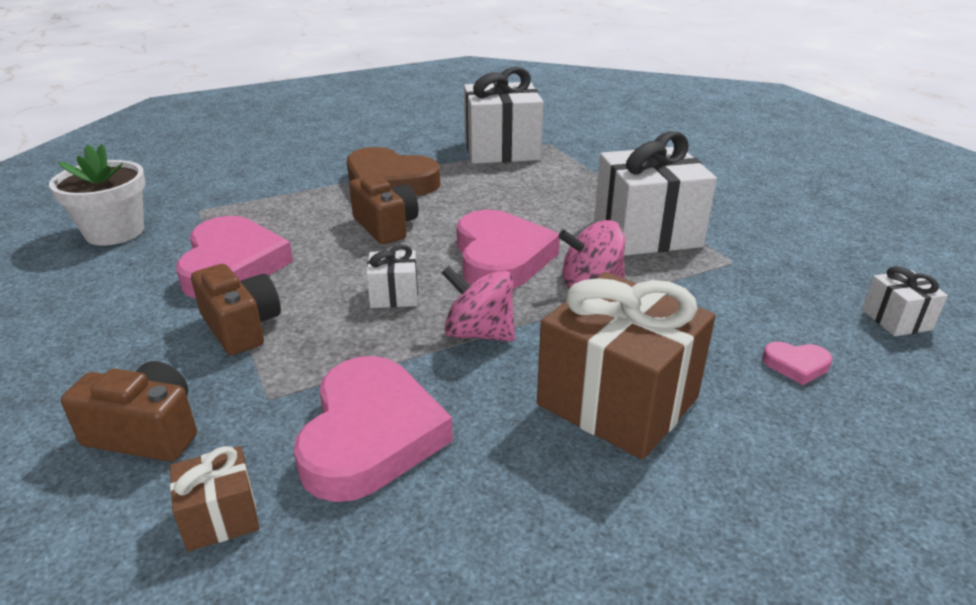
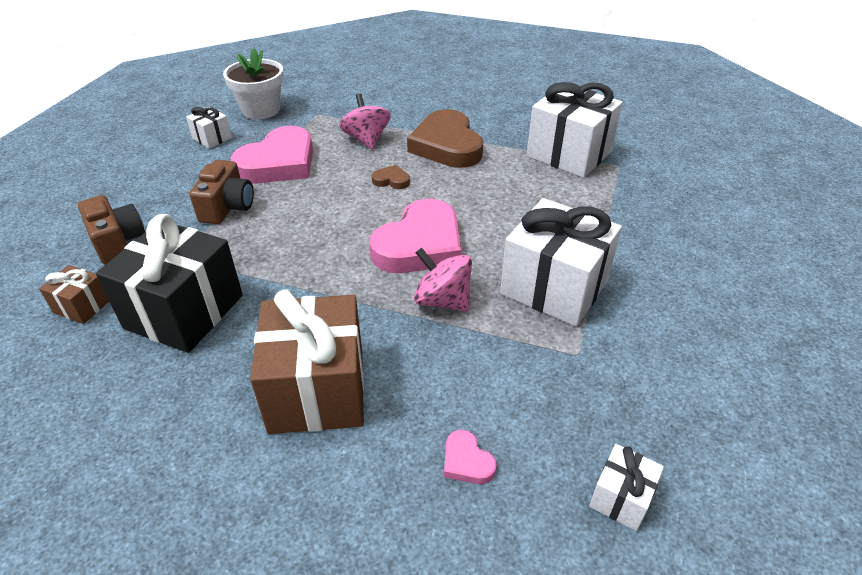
camera: 45 degrees right, 10 degrees up
(370, 435) = (184, 311): pink heart -> black gift
(386, 226) = (391, 180): brown camera -> brown heart
(394, 295) = (321, 233): white gift -> white gift (212, 138)
(479, 333) = (322, 289): pink spinning top -> pink spinning top (366, 139)

